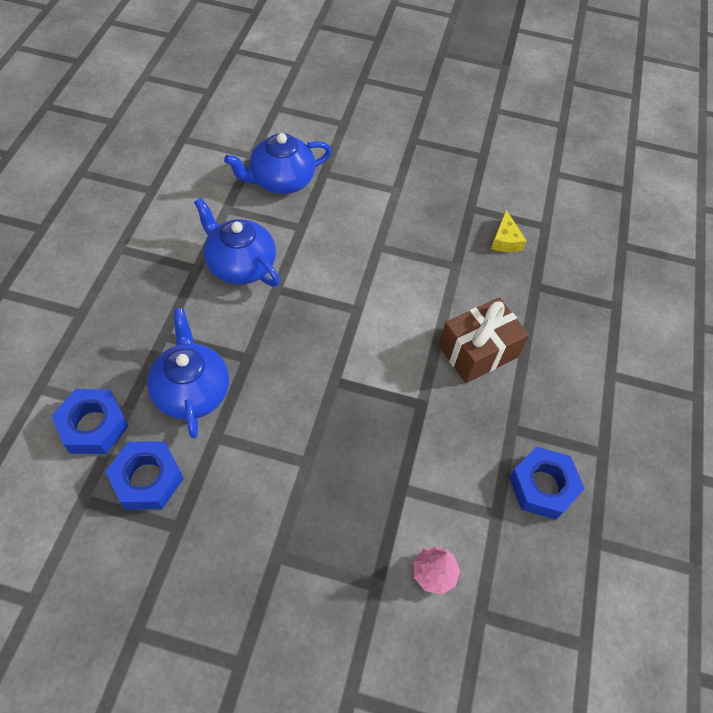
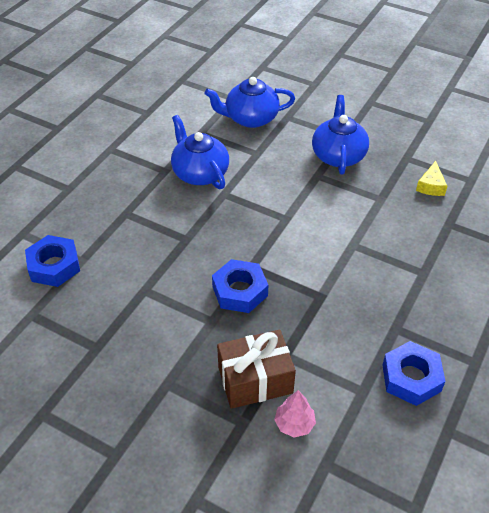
camera: 20 degrees right, 10 degrees down
(147, 479) = (83, 309): blue nut -> blue nut (240, 291)
(192, 390) = (135, 254): blue teapot -> blue teapot (338, 155)
(478, 351) = (382, 265): brown gift -> brown gift (255, 380)

